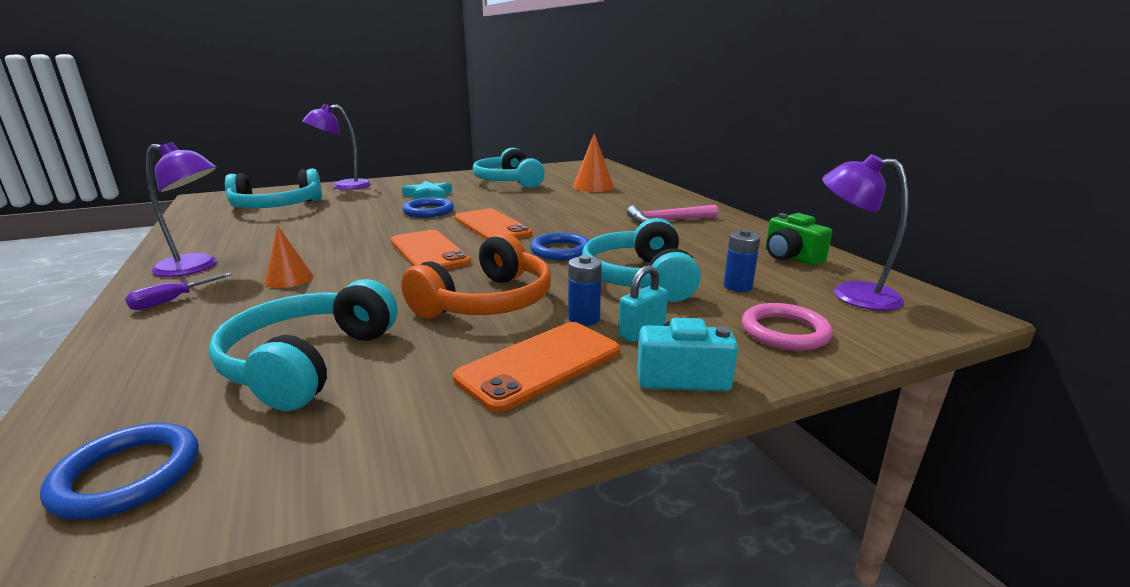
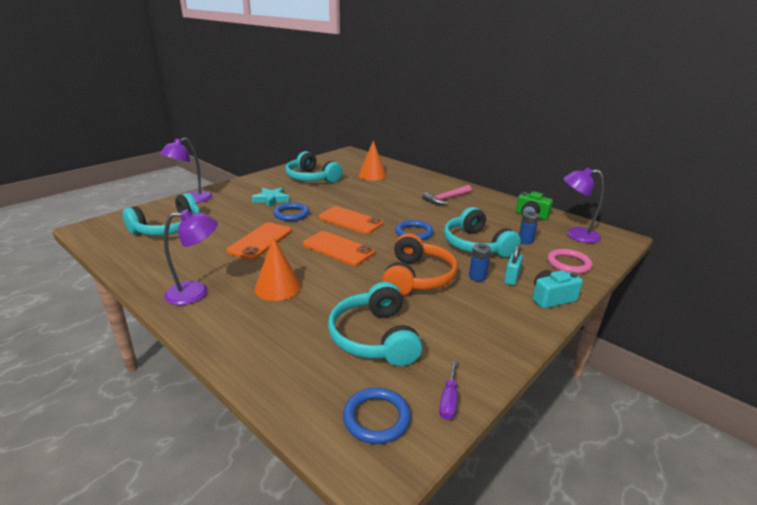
camera: 25 degrees left, 5 degrees up
(172, 301) = (224, 321): purple screwdriver -> purple screwdriver (449, 400)
(289, 279) = (278, 287): orange cone -> orange cone, size x1.52
(540, 365) = (487, 308): orange phone -> orange phone (260, 241)

